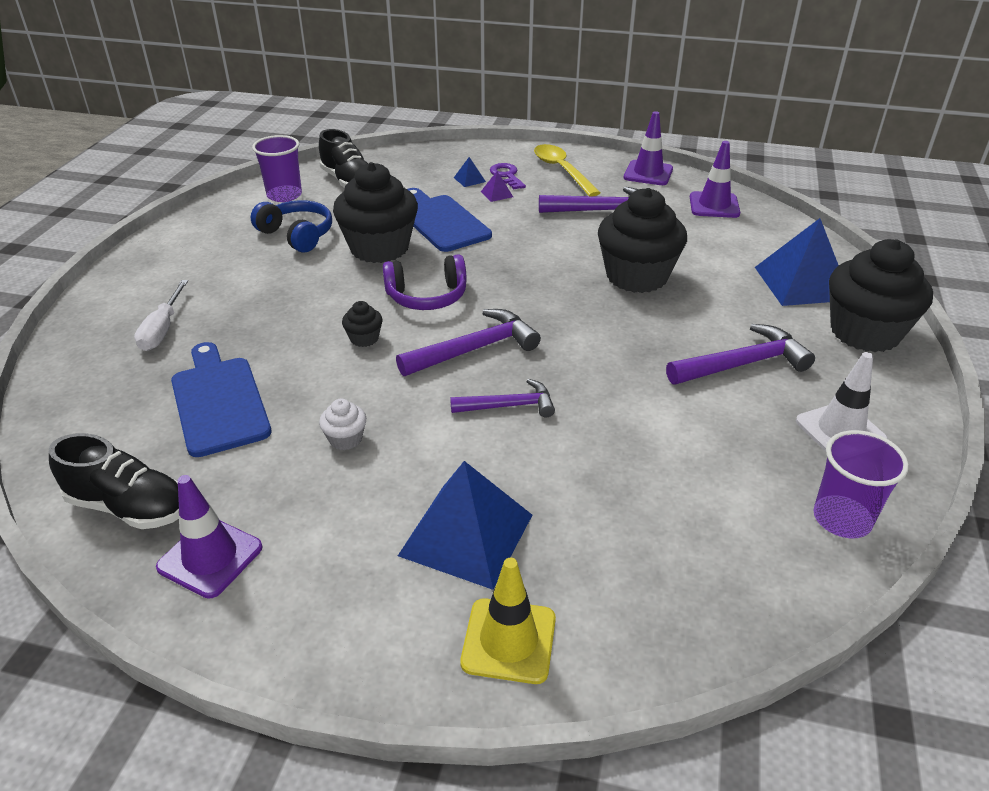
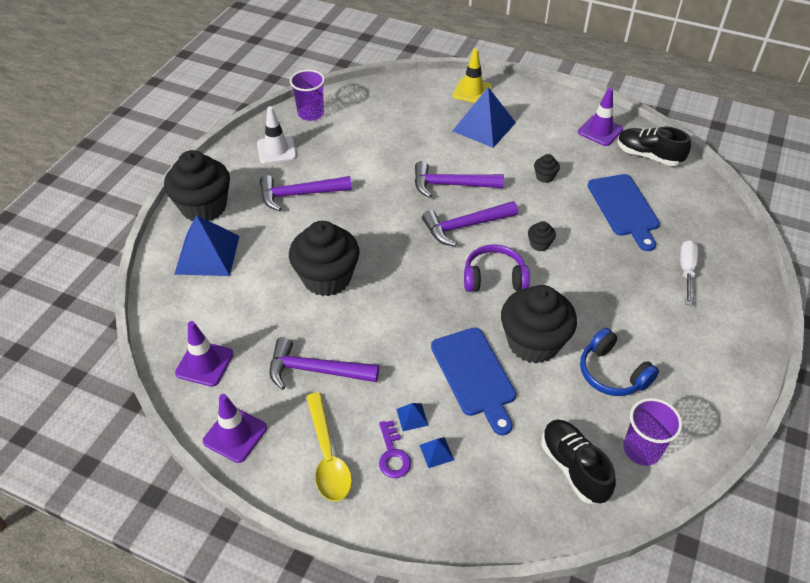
camera: 170 degrees left, 10 degrees up
(345, 439) = (544, 177): white cupcake -> black cupcake
(497, 194) = (412, 417): purple pyramid -> blue pyramid
(509, 406) = (451, 185): purple hammer -> purple hammer, size x1.51

